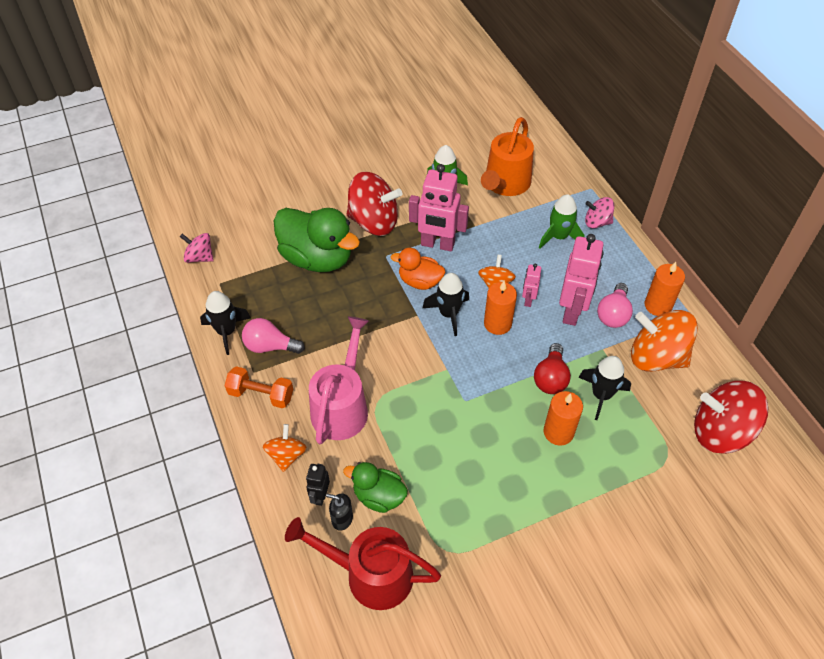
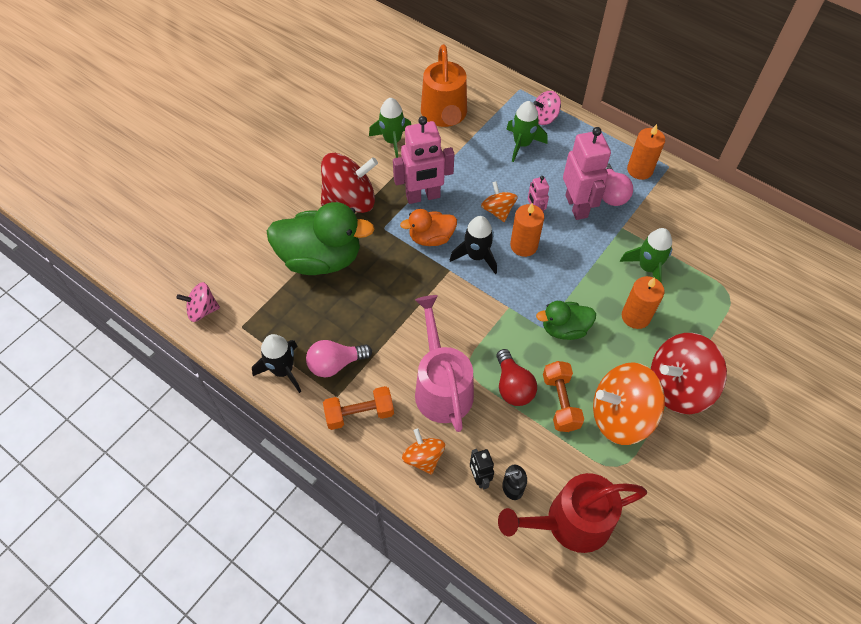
camera: 30 degrees left, 5 degrees up
(379, 496) = (529, 450): green duck -> green duck (564, 329)
(434, 470) = (560, 402): none -> orange dumbbell
(550, 378) = (598, 273): red light bulb -> red light bulb (513, 386)
(601, 395) = (647, 268): black rocket -> green rocket
(656, 357) = (667, 215): orange spinning top -> orange spinning top (620, 416)
(720, 432) = (753, 254): red spinning top -> red spinning top (678, 386)

